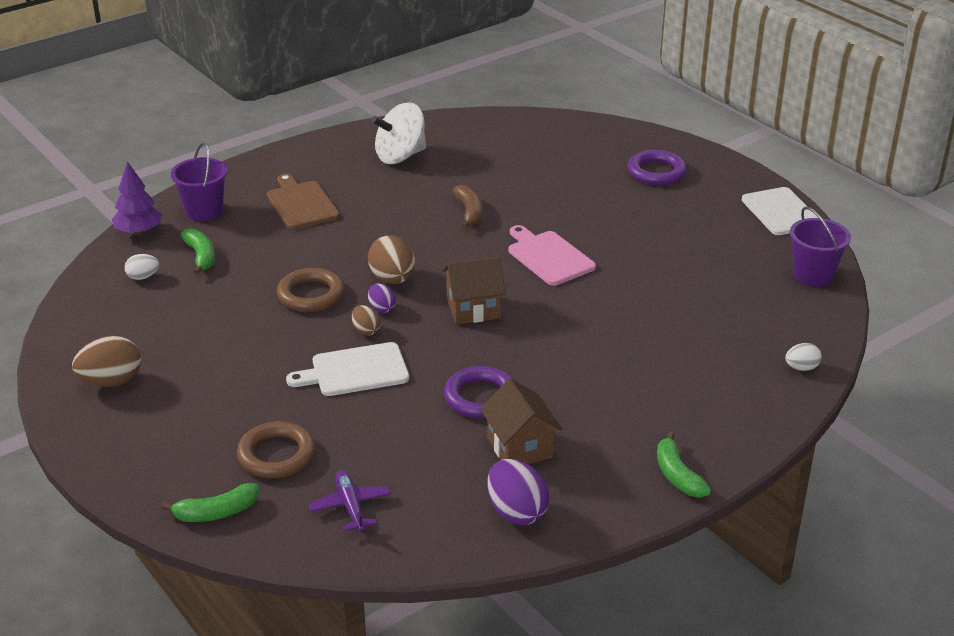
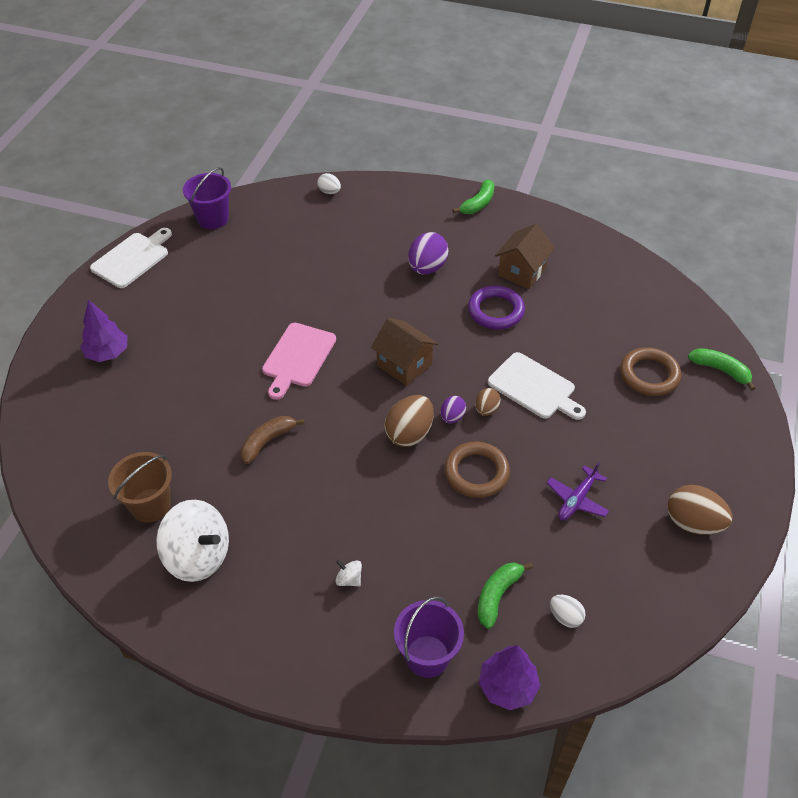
camera: 125 degrees left, 15 degrees up
(301, 204) = (349, 579): brown cutting board -> white spinning top
(350, 506) = (646, 315): purple plane -> purple plane (577, 499)
(468, 151) = (150, 505): none -> brown bucket
(516, 512) = (573, 248): purple egg -> purple egg (427, 268)
(656, 172) = (107, 353): purple ring -> purple tree

